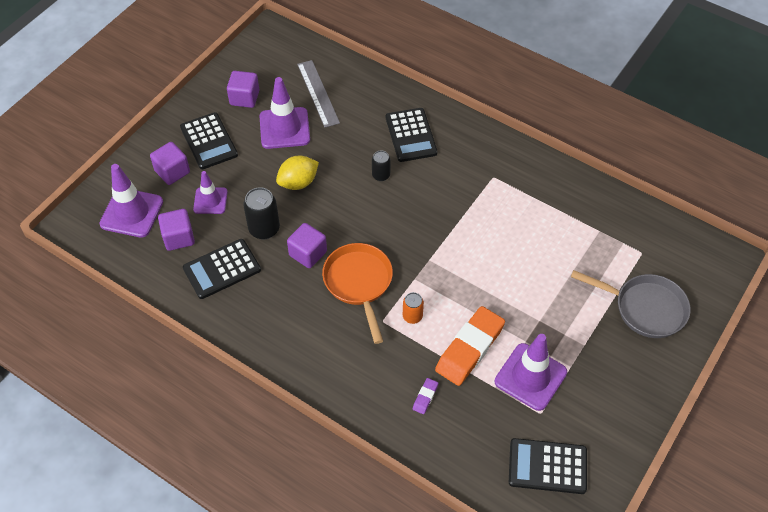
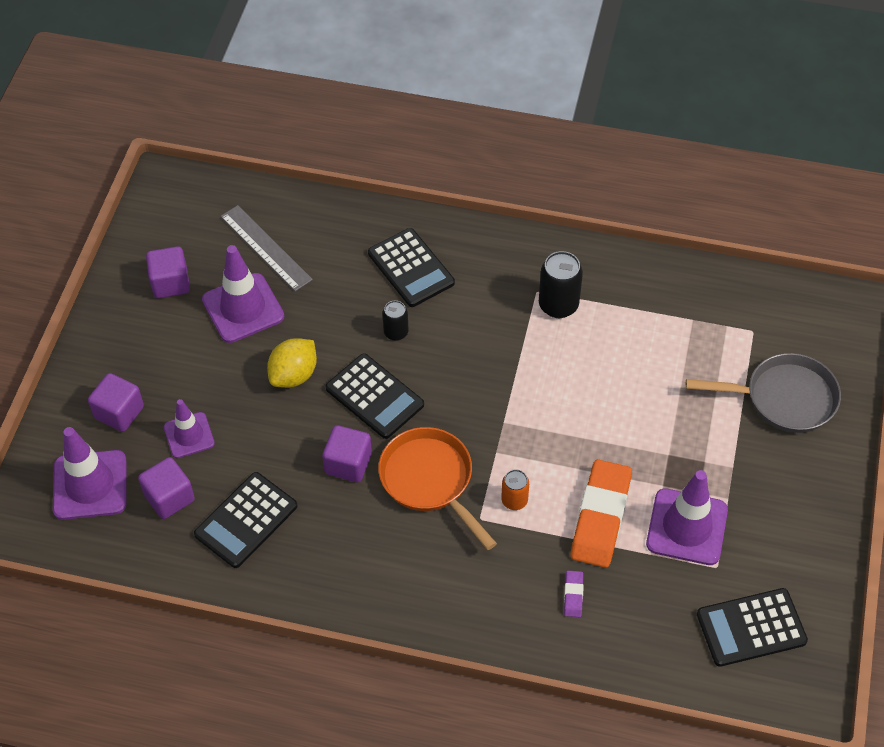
camera: 20 degrees left, 0 degrees up
(208, 141) = (149, 356): black calculator -> black calculator (374, 397)
(264, 229) = (277, 450): black can -> black can (558, 305)

